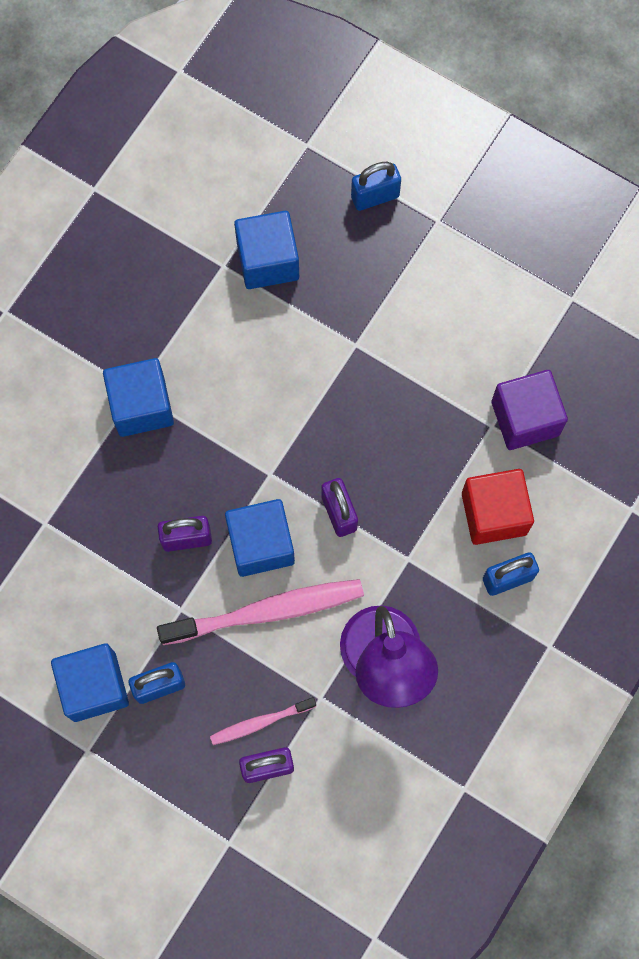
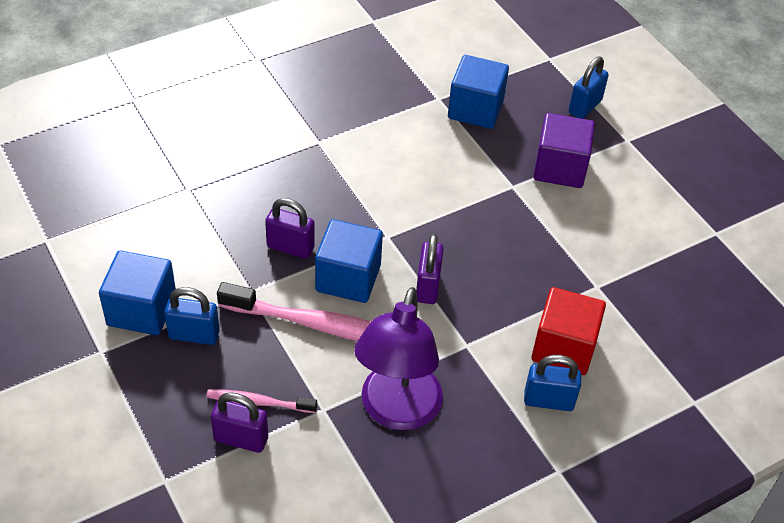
camera: 25 degrees right, 25 degrees down
(141, 406) = (316, 151): blue cube -> none
(375, 196) = (585, 107): blue padlock -> blue padlock turned 60 degrees counterclockwise
(525, 418) = (630, 294): purple cube -> purple cube (560, 168)

